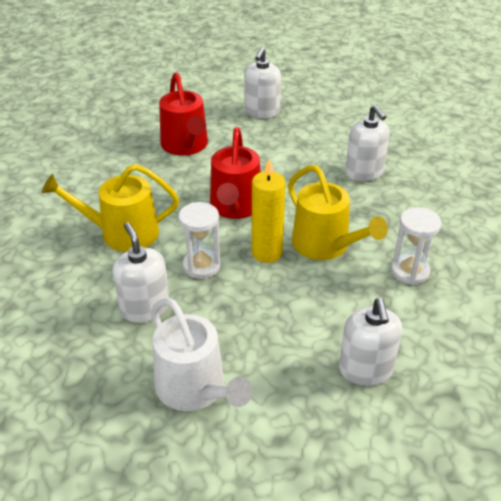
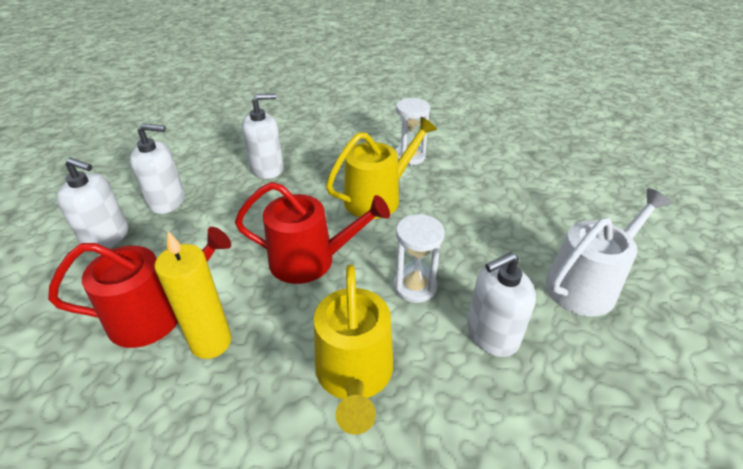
camera: 90 degrees left, 0 degrees up
(267, 253) = (390, 236): yellow candle -> yellow candle (211, 342)
(366, 369) = (523, 186): white soap dispenser -> white soap dispenser (167, 201)

